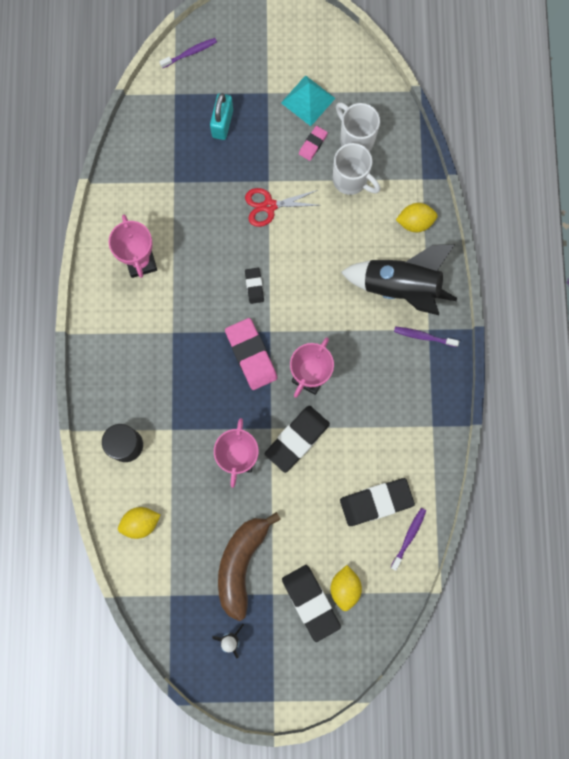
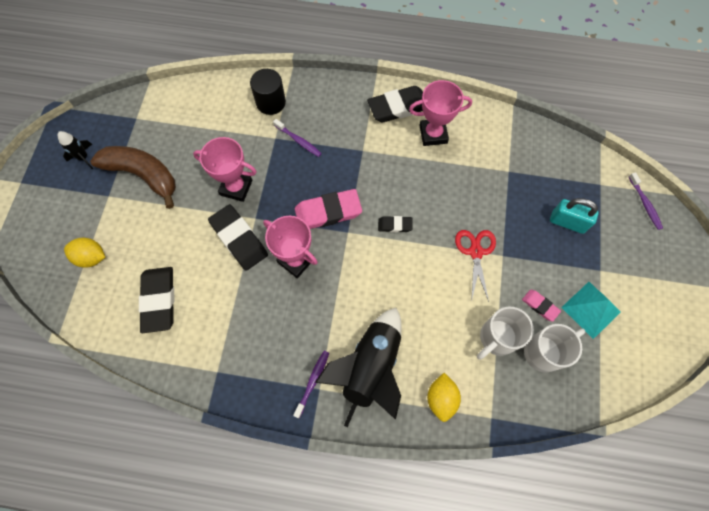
camera: 100 degrees right, 10 degrees down
(141, 522) = (202, 105): yellow lemon -> none
(310, 602) = (89, 225): black eraser -> black eraser (398, 107)
(409, 537) = (116, 325): purple toothbrush -> purple toothbrush (298, 141)

